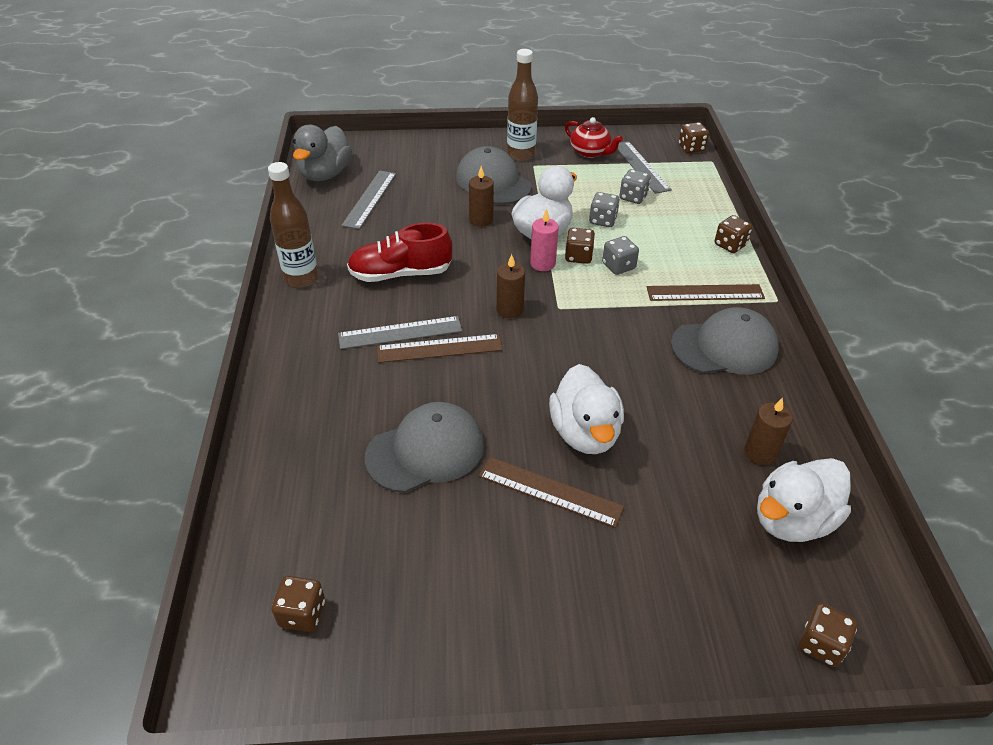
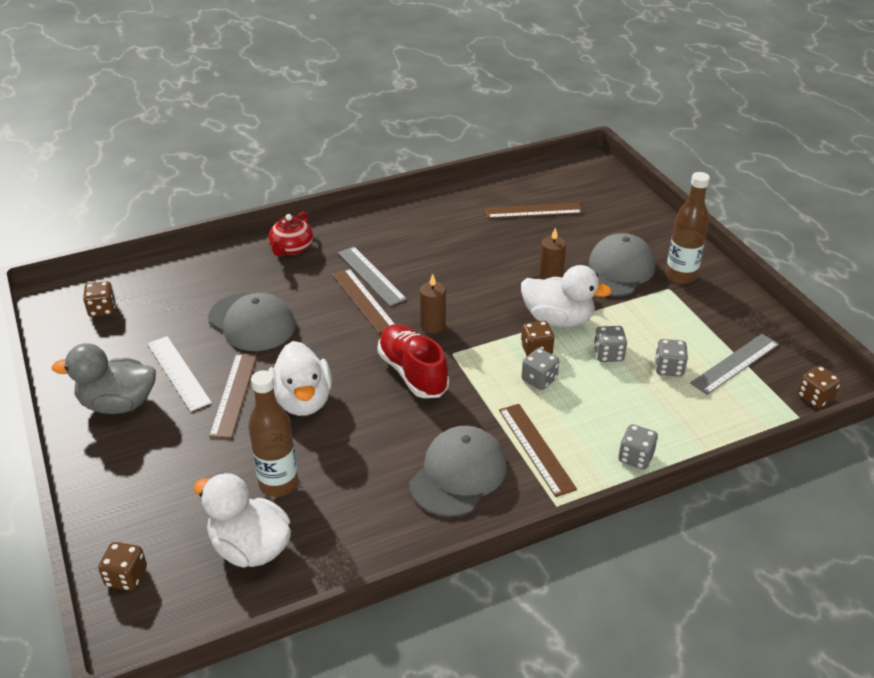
camera: 70 degrees right, 5 degrees down
(301, 278) = (407, 211): brown bottle -> brown bottle (278, 484)
(325, 174) = (550, 179): grey duck -> grey duck (118, 404)
(370, 199) = (533, 211): grey ruler -> brown ruler
(401, 274) = (443, 255): red shoe -> red shoe (413, 373)
(486, 541) = (178, 373): none -> white ruler
(542, 264) = (510, 330): pink candle -> none
(585, 433) = (303, 401): white duck -> white duck turned 75 degrees counterclockwise
(590, 152) = (730, 321): red teapot -> red teapot (291, 248)
(724, 347) = (458, 474): grey cap -> grey cap turned 120 degrees counterclockwise
(730, 245) = (635, 457): brown dice -> grey dice
(760, 453) = (323, 517): brown candle -> none

